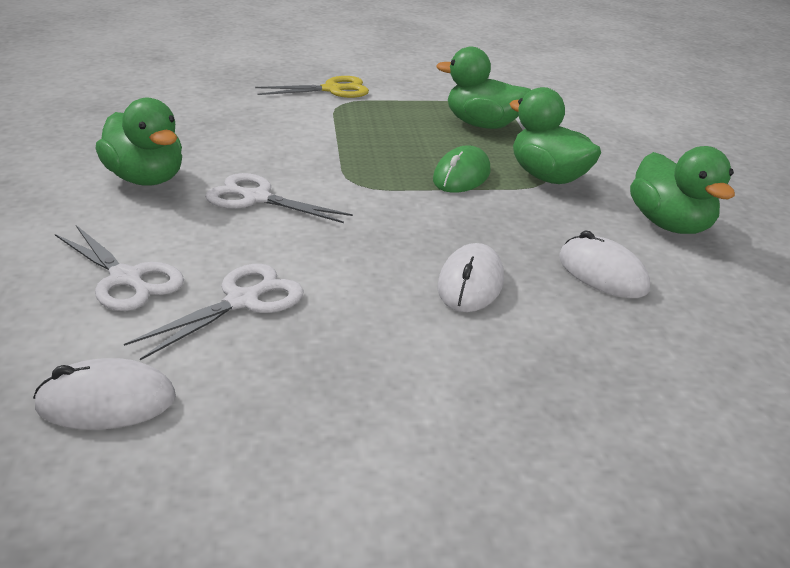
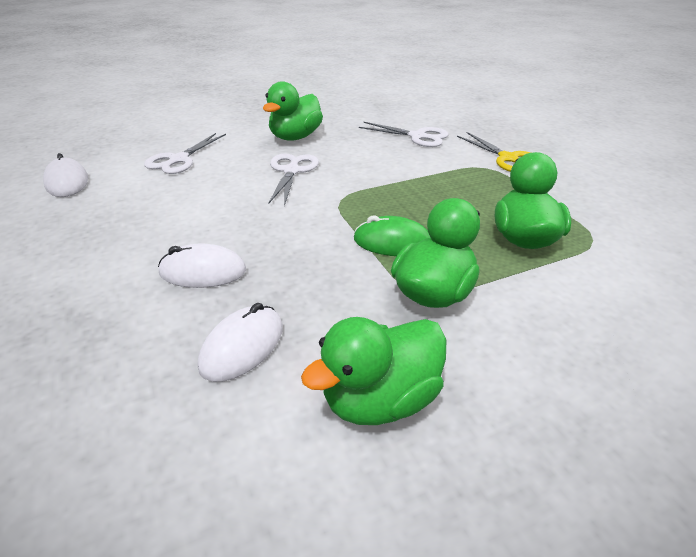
camera: 75 degrees right, 5 degrees up
(242, 301) = (161, 193): white scissors -> white scissors (417, 136)

